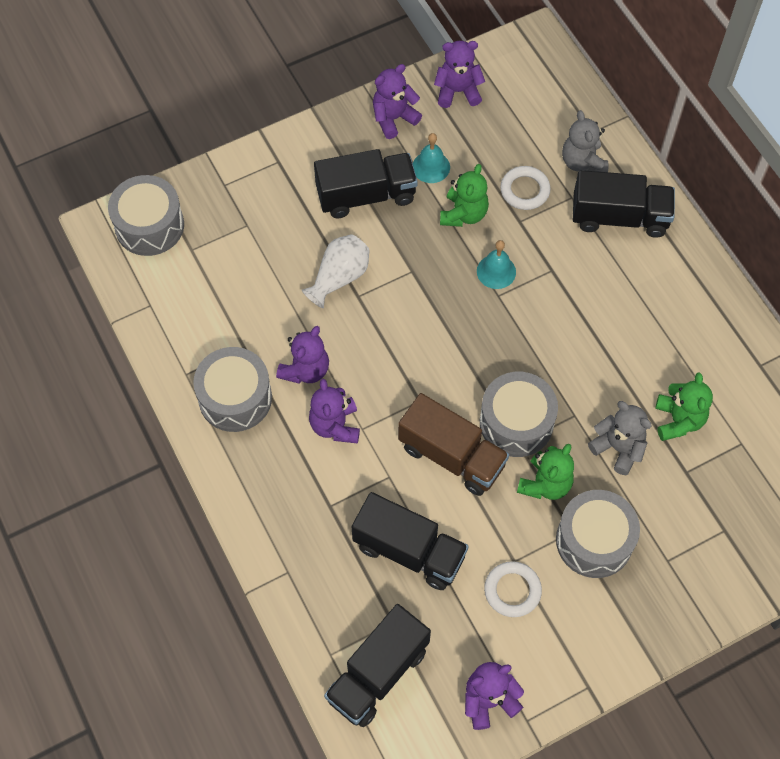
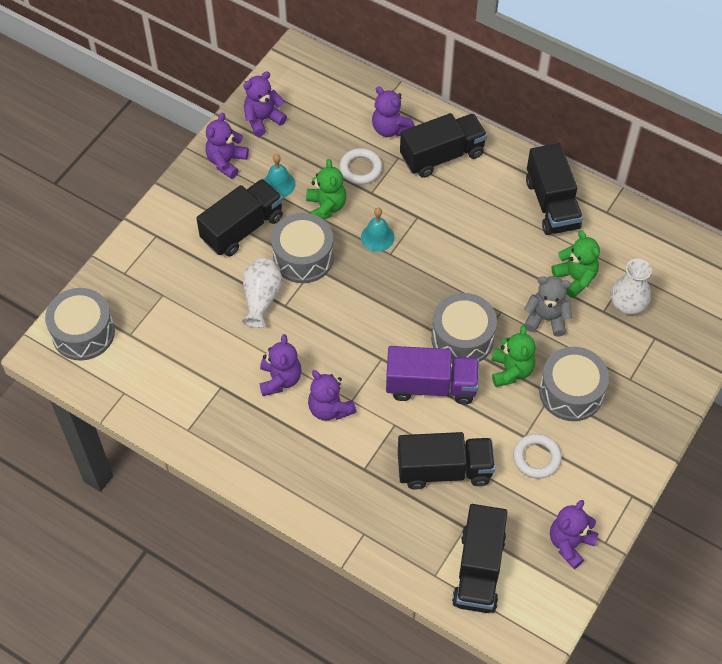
camera: 30 degrees left, 5 degrees down
(235, 398) = (239, 428): grey drum -> grey drum (303, 257)
(451, 456) = (431, 386): brown truck -> purple truck
(582, 162) = (390, 129): grey teddy bear -> purple teddy bear
(704, 327) = (552, 204): none -> black truck
(717, 478) = (627, 304): none -> white vase

